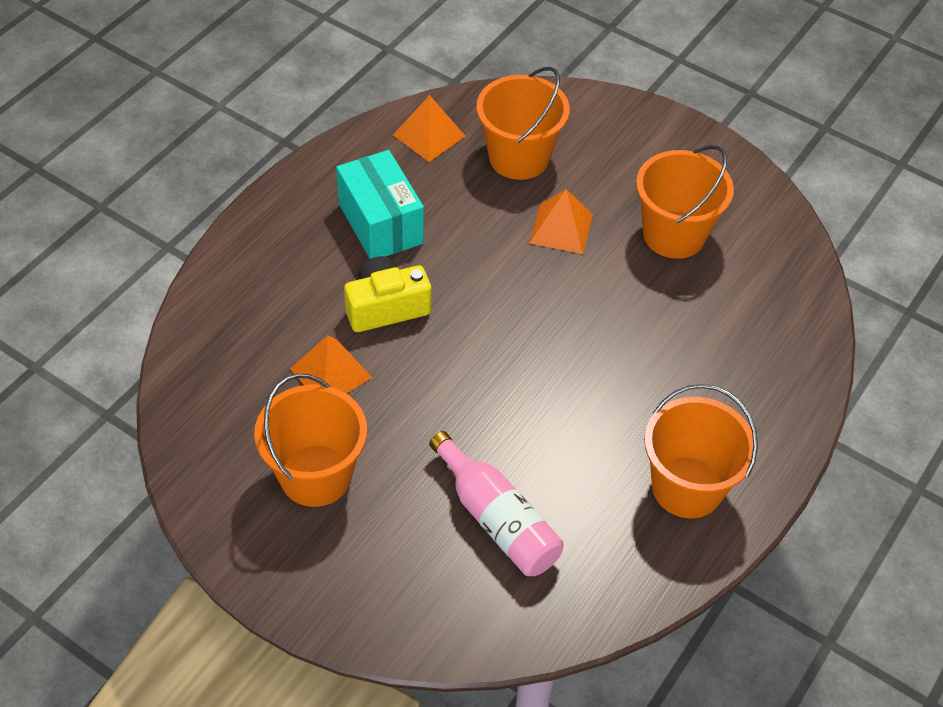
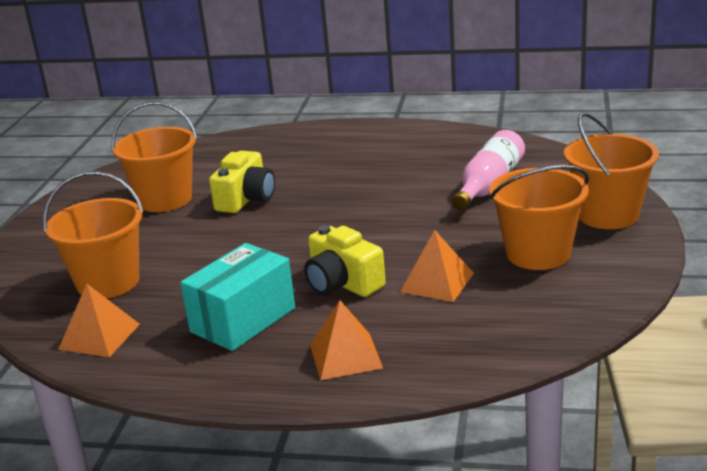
camera: 110 degrees left, 25 degrees down
(561, 228) = (188, 240): orange pyramid -> orange pyramid (345, 356)
(625, 297) = (246, 199): none -> yellow camera
(687, 487) = (394, 143): orange bucket -> orange bucket (608, 215)

